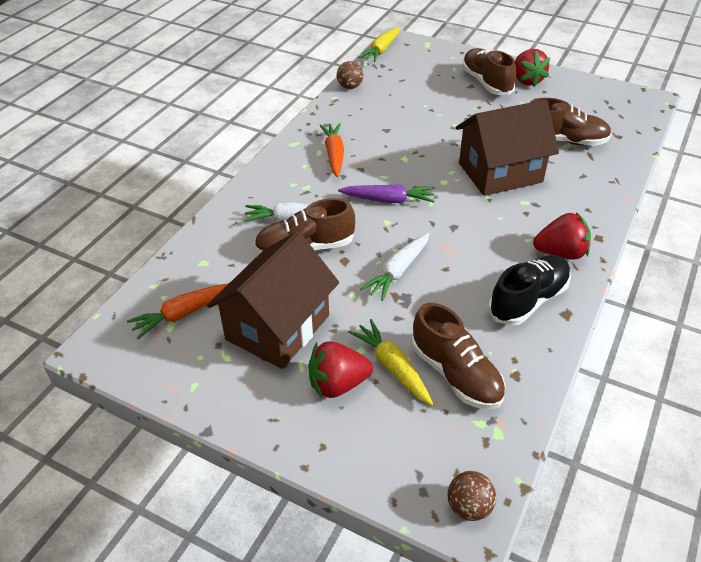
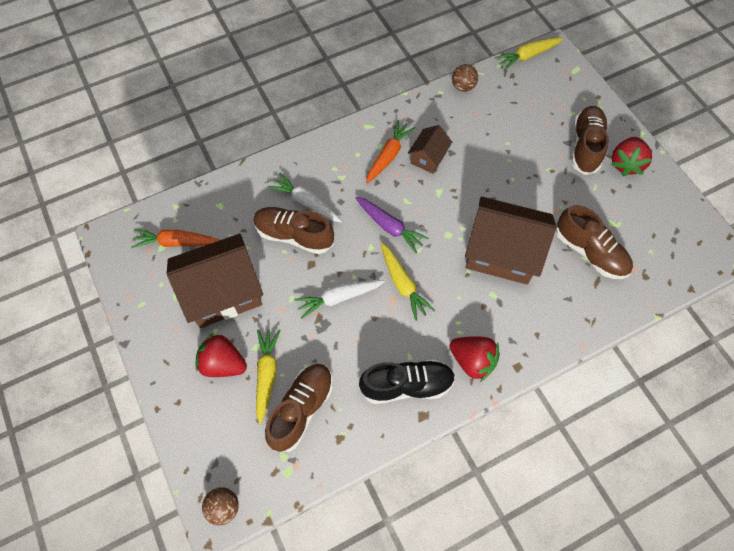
camera: 35 degrees right, 20 degrees up
(371, 141) = (428, 158): none -> brown house
(444, 232) = (403, 284): none -> yellow carrot
(456, 374) = (301, 409): brown shoe -> brown shoe turned 150 degrees counterclockwise

